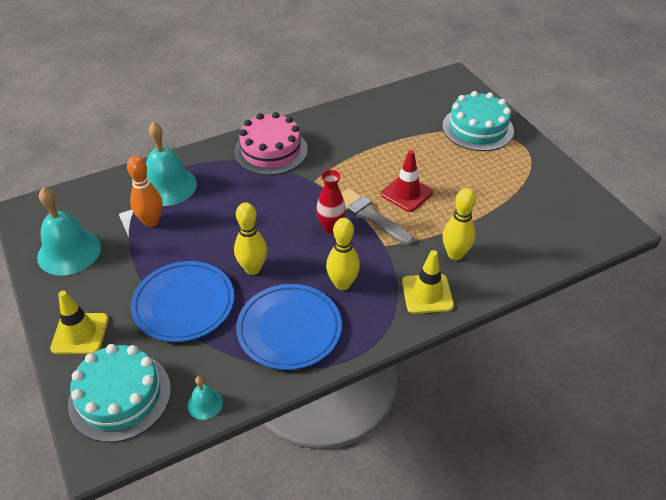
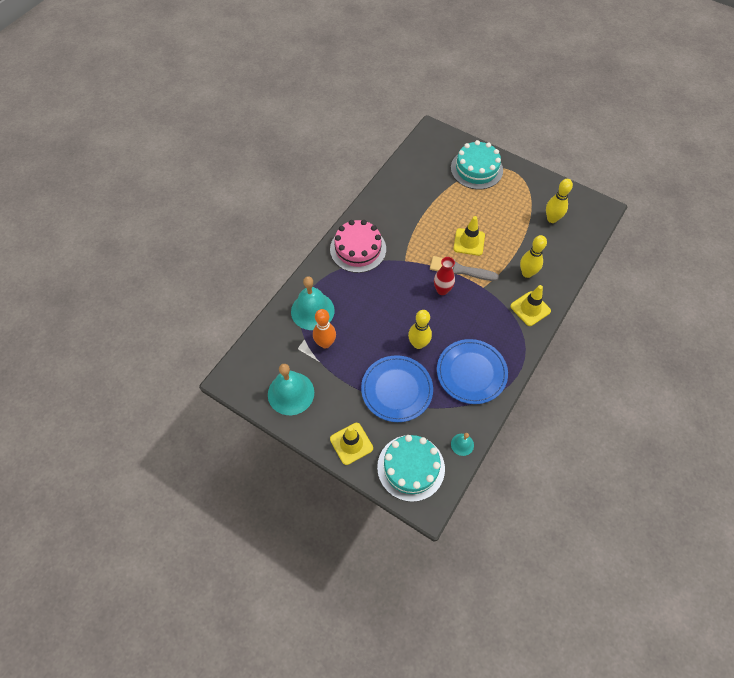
camera: 30 degrees left, 15 degrees up
(342, 284) = (479, 327): yellow bowling pin -> yellow bowling pin (552, 219)
(406, 193) = (469, 242): red traffic cone -> yellow traffic cone

